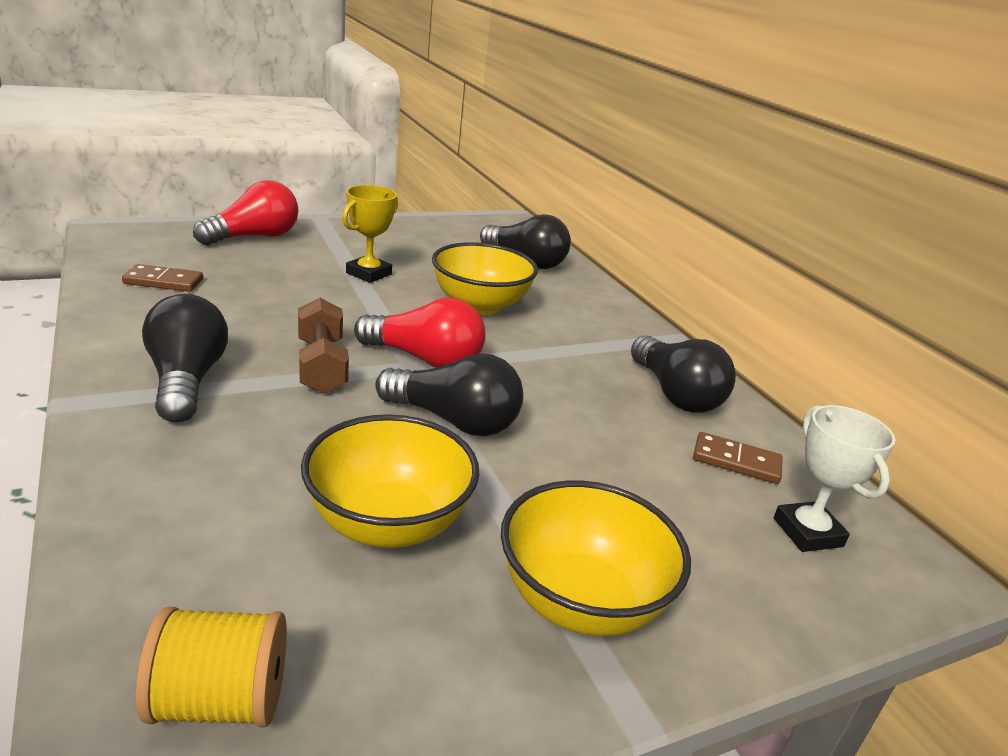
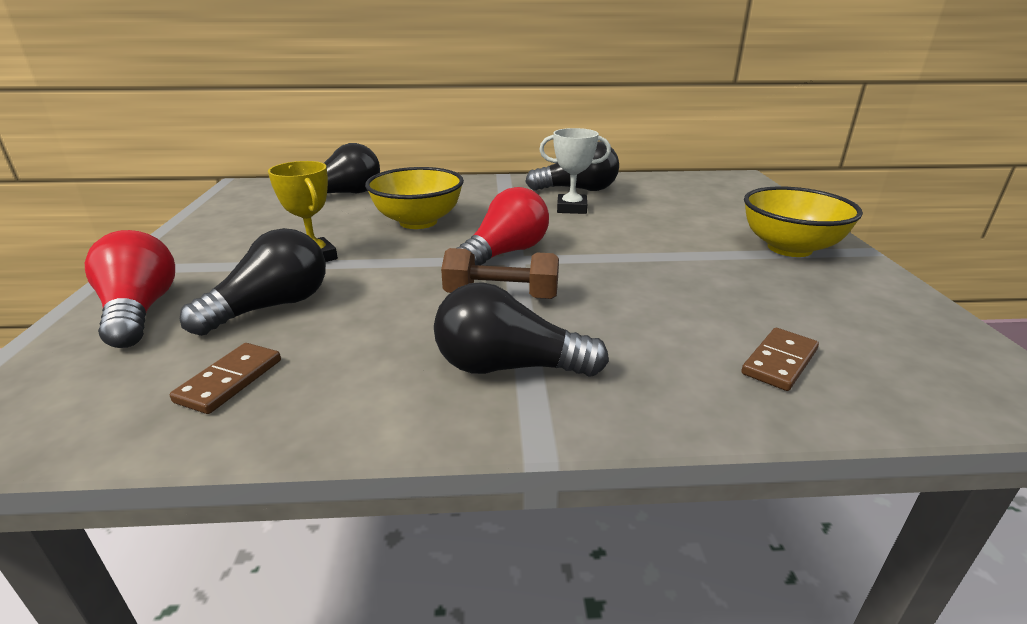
camera: 65 degrees left, 0 degrees up
(219, 700) = (924, 361): yellow spool -> none
(388, 523) = (731, 291): yellow bowl -> none
(454, 421) = (602, 255): black light bulb -> black light bulb (272, 307)
(736, 461) = (653, 191): brown domino -> brown domino (779, 362)
(807, 532) = (716, 191): white trophy -> white trophy (571, 208)

